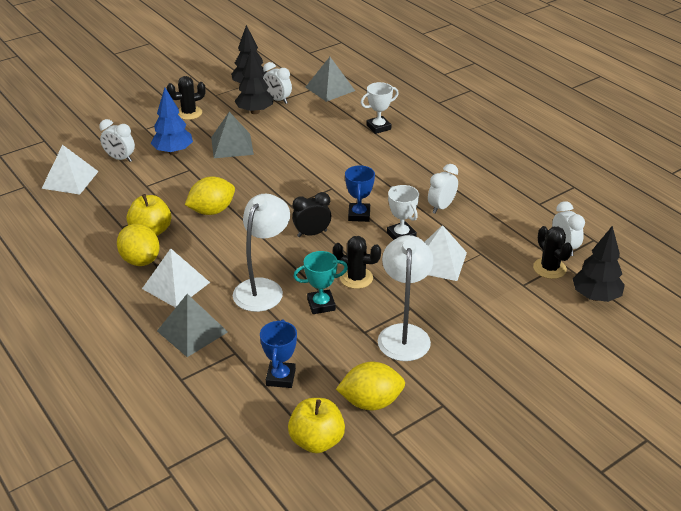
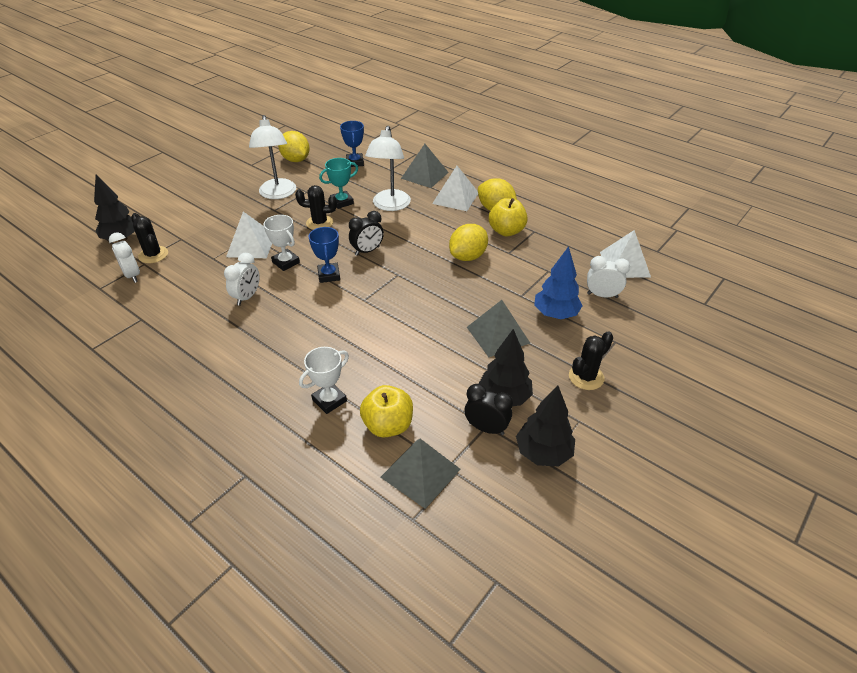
camera: 165 degrees right, 5 degrees up
(277, 100) = (486, 428): white clock -> black clock
(316, 441) = (324, 142): yellow apple -> yellow apple (388, 425)
(371, 402) = (296, 160): yellow lemon -> yellow lemon turned 75 degrees clockwise

